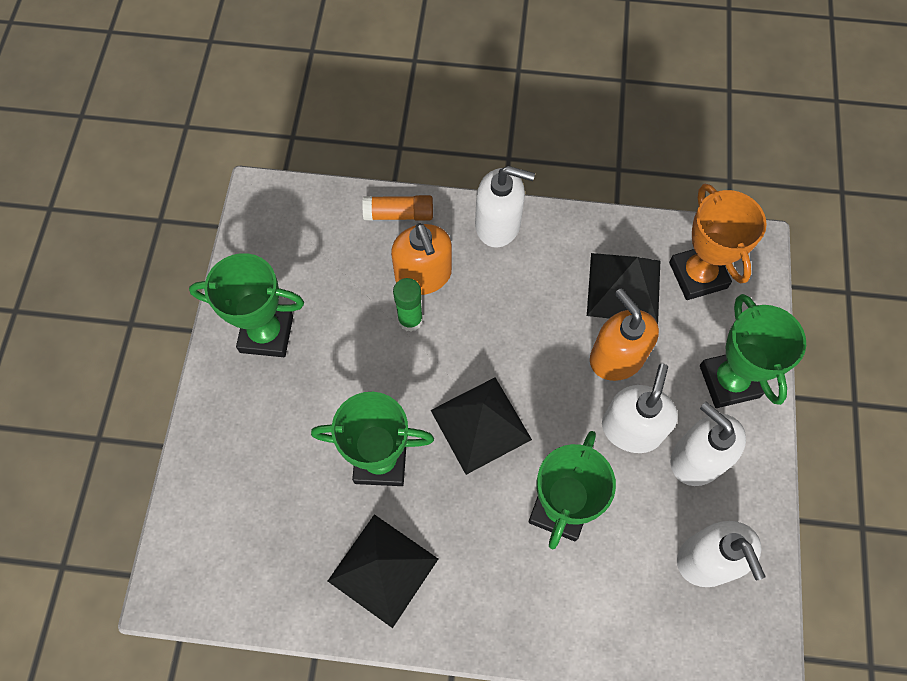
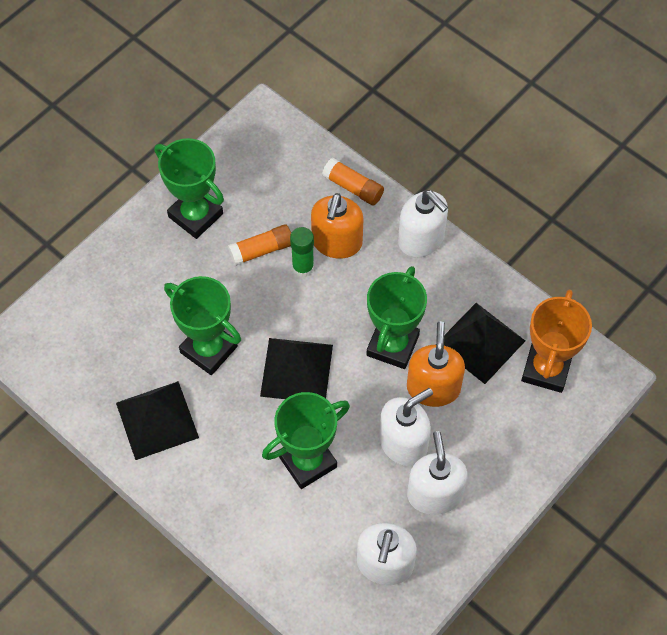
camera: 35 degrees right, 5 degrees down
(357, 328) = (261, 250): none -> orange glue stick
(729, 381) = (505, 458): green trophy -> green trophy (392, 345)

